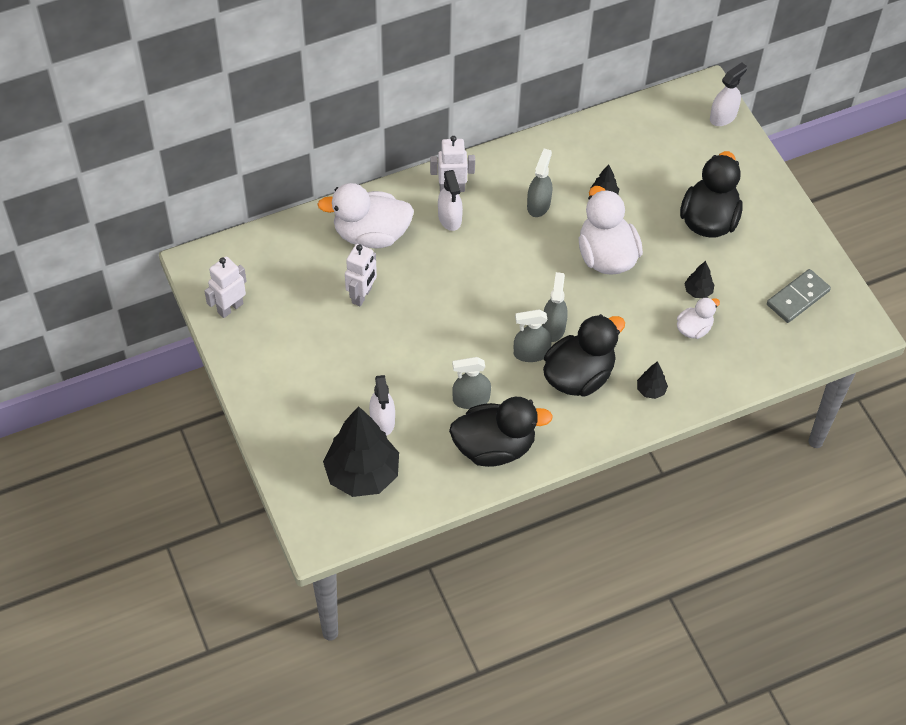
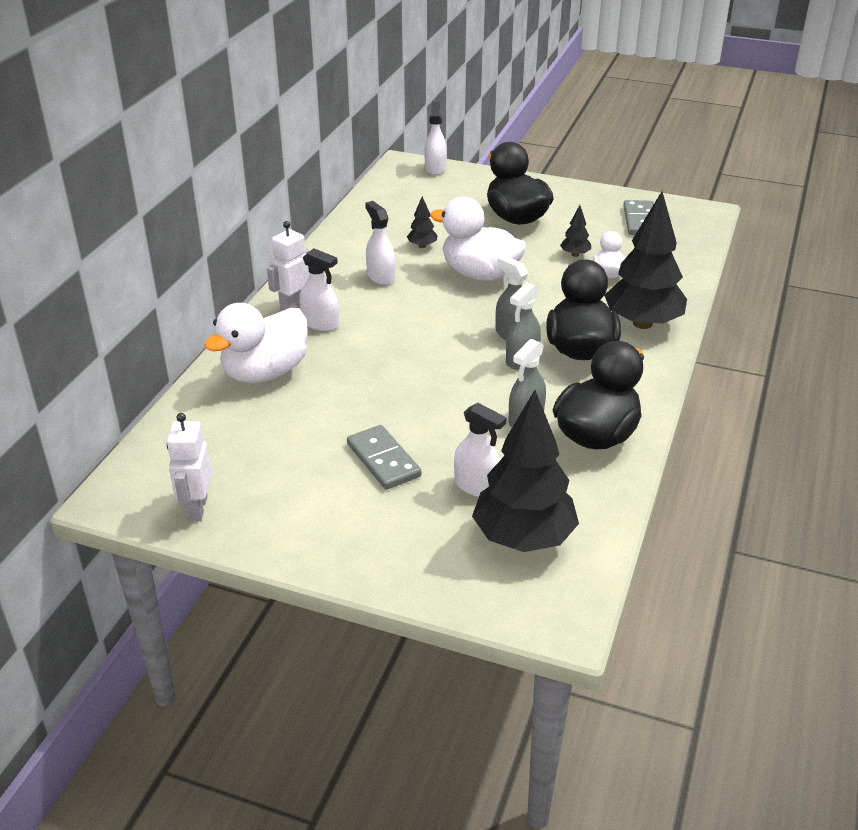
camera: 45 degrees left, 20 degrees down
(357, 359) = (383, 460): none -> grey domino
(362, 295) = (319, 415): white robot -> none
(538, 204) = (381, 276): grey spray bottle -> white spray bottle
(651, 390) = (642, 323): black tree -> black tree, size x2.36

